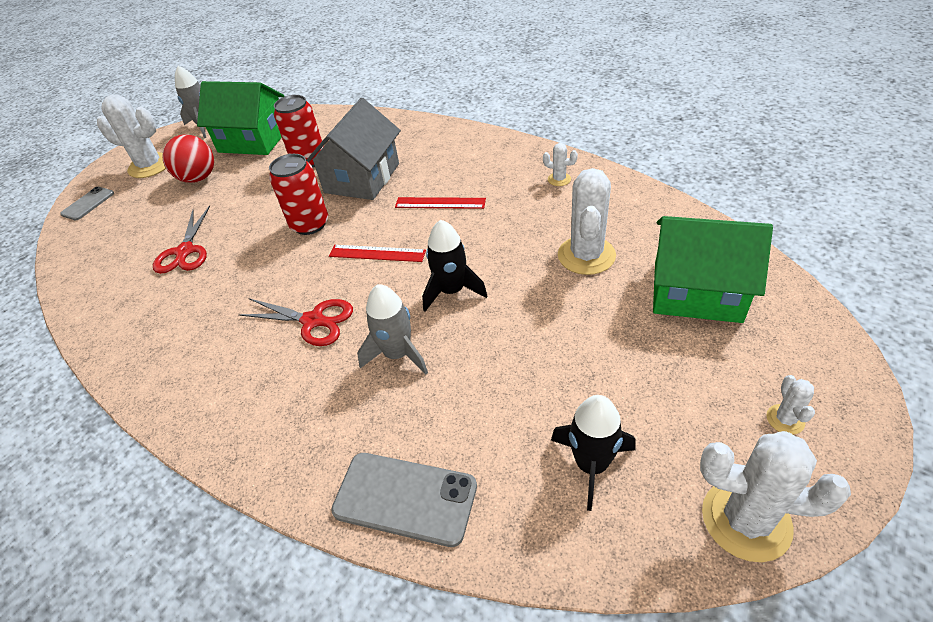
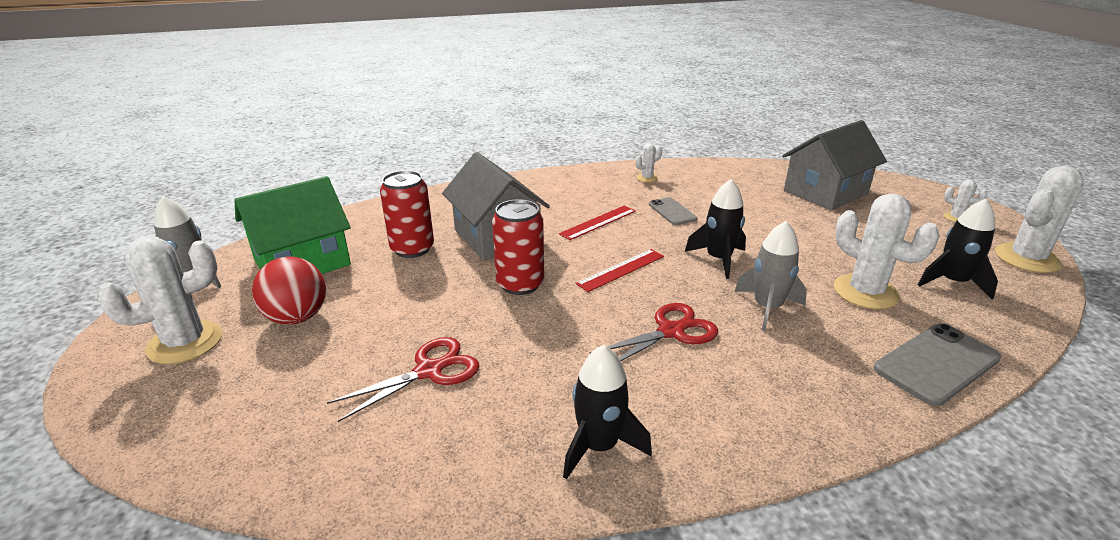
camera: 55 degrees left, 15 degrees down
(88, 204) = (154, 421): grey phone -> grey phone (672, 212)
(161, 355) = (599, 446): none -> black rocket
(185, 251) = (429, 371): red scissors -> red scissors turned 75 degrees counterclockwise
(586, 255) = (746, 204): white cactus -> white cactus (865, 292)
(696, 292) = (825, 192): green house -> grey house

